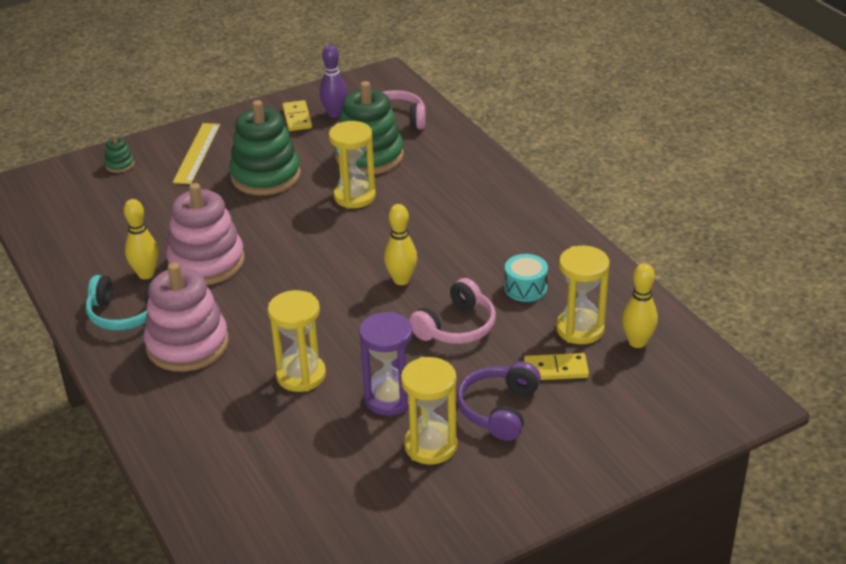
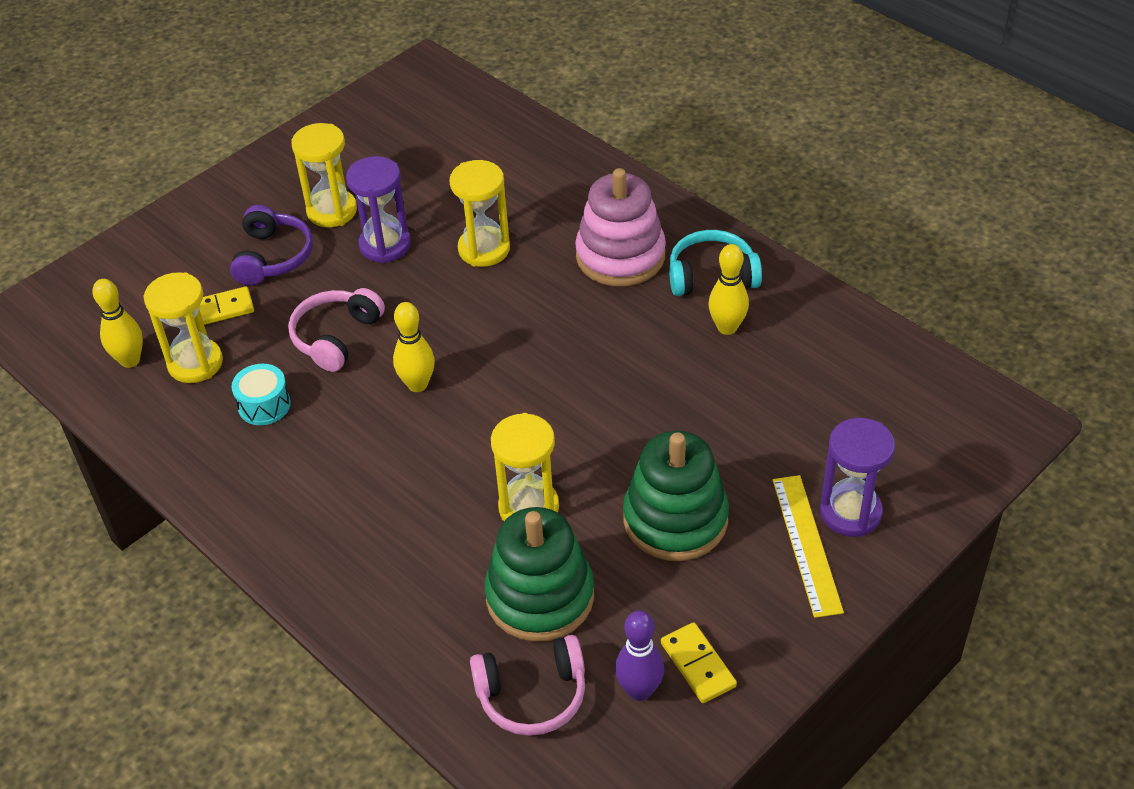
camera: 165 degrees right, 10 degrees up
(120, 165) = (902, 494): green stacking toy -> none
(158, 162) = (850, 513): none -> purple hourglass
(206, 262) = (666, 359): pink stacking toy -> none

